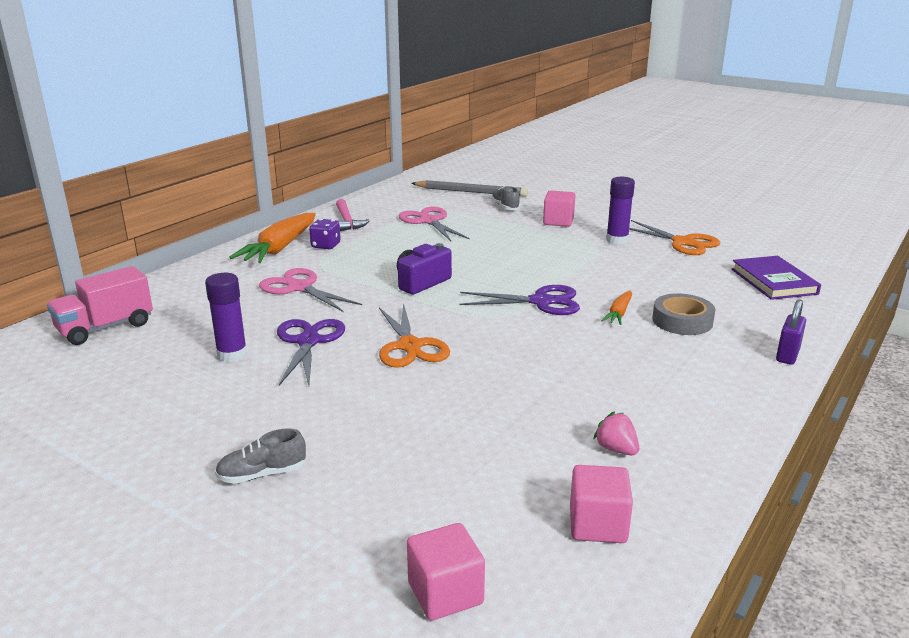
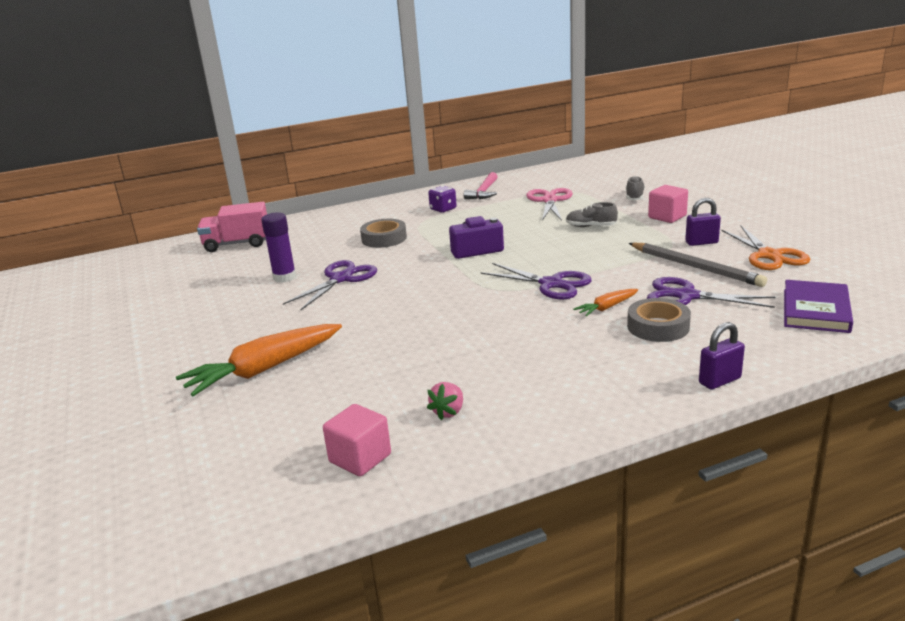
camera: 35 degrees right, 0 degrees up
(262, 474) = (207, 358): grey shoe -> grey shoe (590, 226)
(280, 248) = (408, 206): orange carrot -> orange carrot (264, 369)
(299, 288) = (384, 238): pink scissors -> grey tape
(410, 346) = (403, 297): orange scissors -> none
(445, 593) = (212, 464): pink cube -> none
(471, 192) = (621, 179): grey pencil -> grey pencil (695, 267)
(616, 449) = (448, 412): pink strawberry -> pink strawberry turned 150 degrees counterclockwise
(617, 240) = (701, 242): purple glue stick -> purple padlock
(668, 289) = (687, 296): none -> purple scissors

